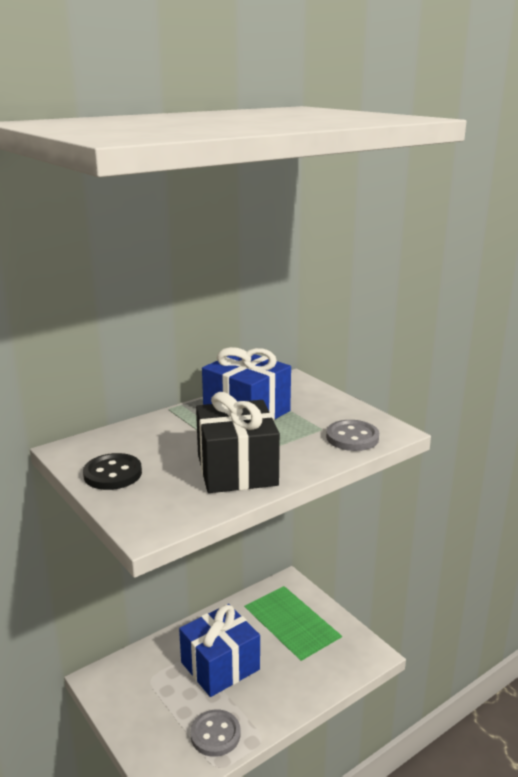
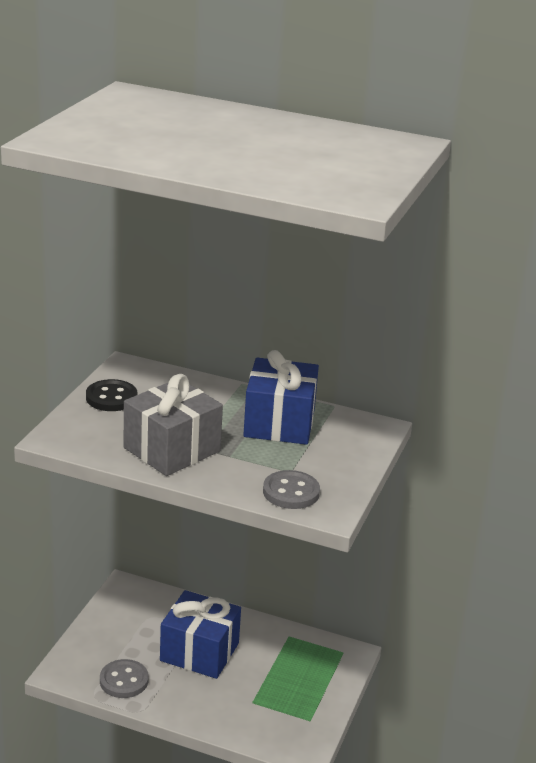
camera: 55 degrees right, 5 degrees up
(237, 470) = (172, 449): black gift -> grey gift

